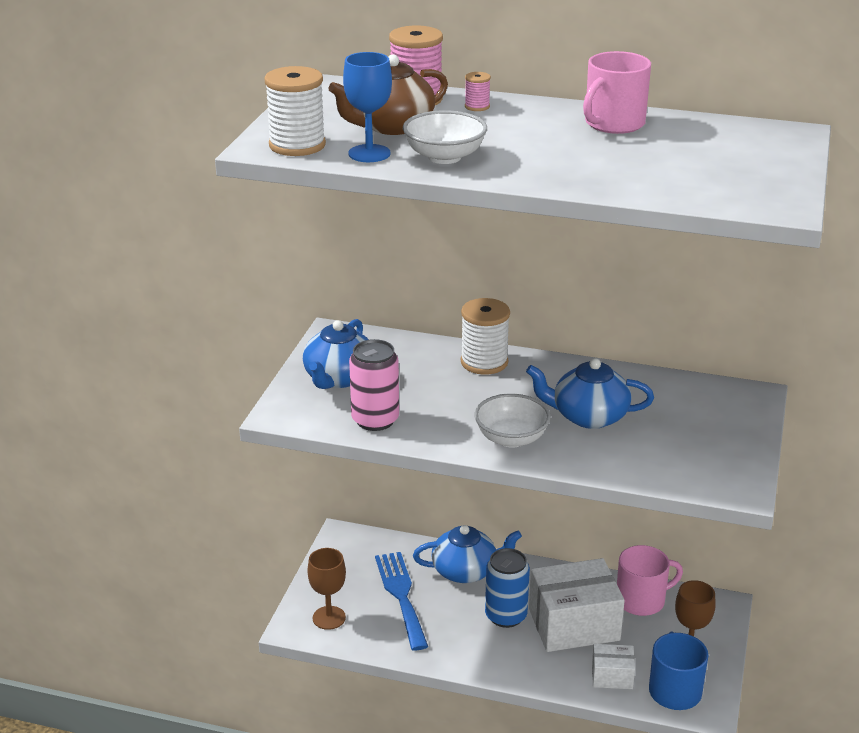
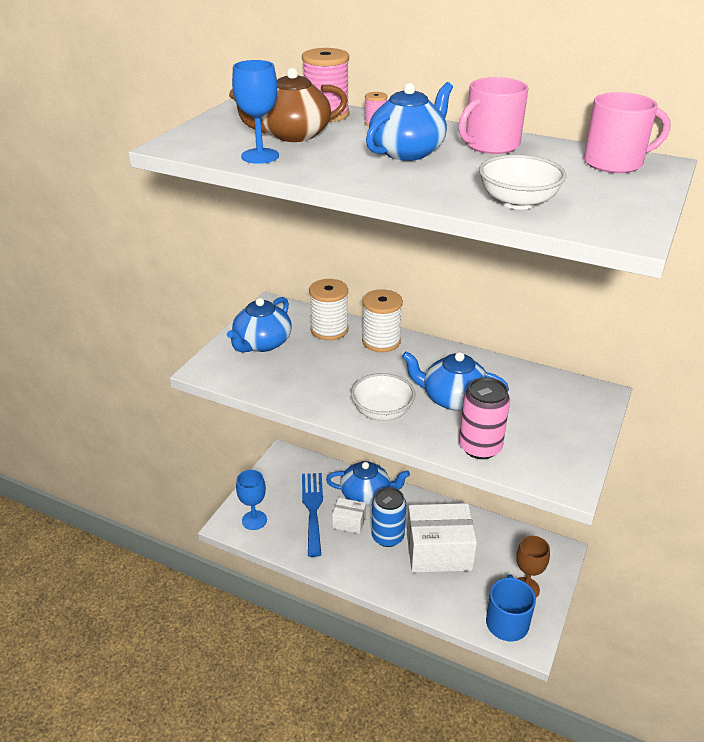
camera: 10 degrees right, 5 degrees up
(297, 145) = (203, 145): white spool -> white spool (329, 330)
(329, 618) = (254, 520): brown goblet -> blue goblet
(375, 420) = (277, 382): pink can -> pink can (480, 447)
(444, 157) = (324, 163): white bowl -> white bowl (517, 202)
(528, 137) = (408, 152): none -> blue teapot
(612, 676) = (459, 601): white box -> white box (349, 522)
(641, 600) = (497, 537): pink mug -> pink mug (614, 163)

